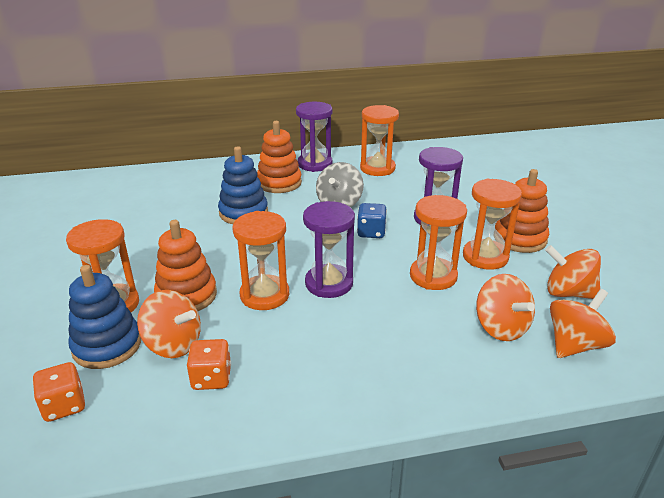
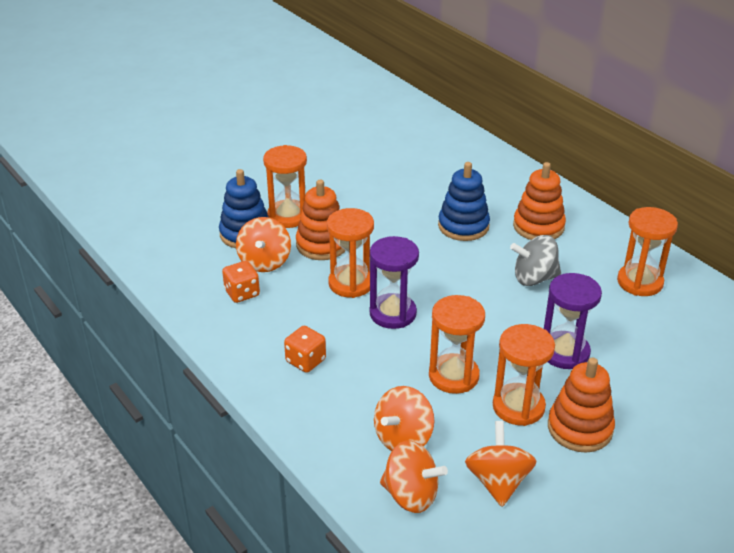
camera: 65 degrees right, 5 degrees up
(64, 405) = (184, 243): orange dice -> orange dice (305, 361)
(315, 164) = (603, 235): purple hourglass -> none
(371, 232) = (497, 315): blue dice -> none

